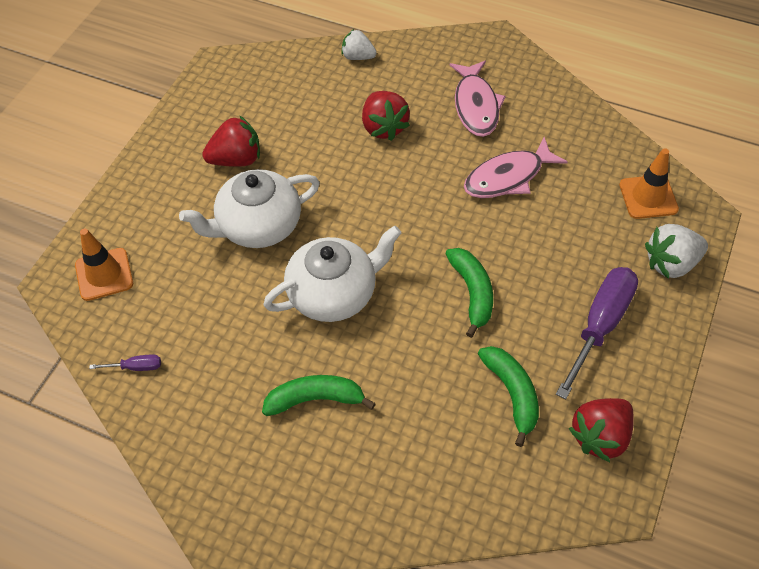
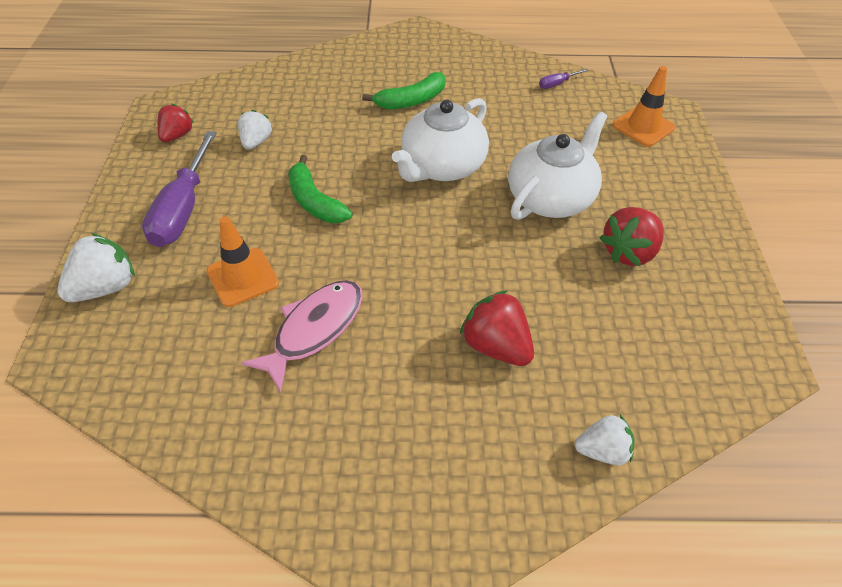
camera: 155 degrees right, 5 degrees down
(476, 106) = (392, 423): pink fish -> none
(512, 394) = (256, 142): green banana -> white strawberry
(600, 436) = (177, 135): red strawberry -> red strawberry, size x0.66
(648, 197) = (130, 360): orange traffic cone -> orange traffic cone (243, 277)

